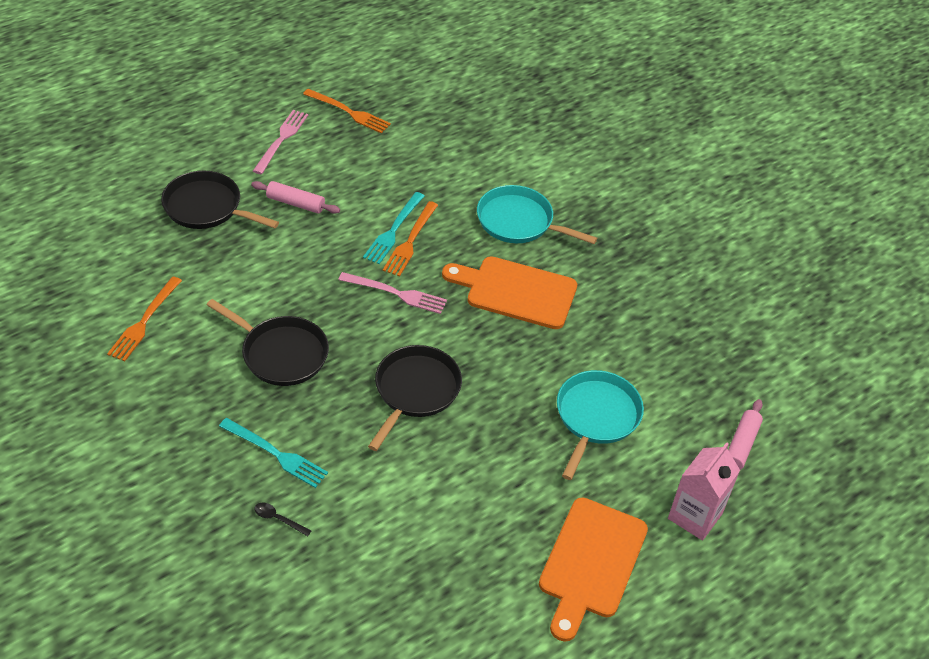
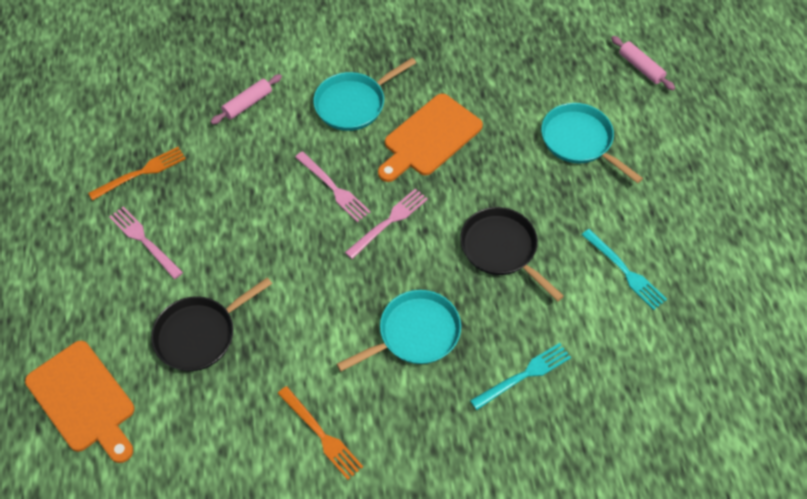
camera: 60 degrees left, 10 degrees up
(278, 519) = (591, 396): black spoon -> none
(281, 354) = (415, 333): black pan -> turquoise pan
(295, 203) = (237, 259): pink rolling pin -> pink rolling pin (247, 104)
(393, 230) = (314, 196): turquoise fork -> turquoise fork (625, 271)
(410, 241) = (334, 188): orange fork -> pink fork
(590, 563) = (708, 201): orange cutting board -> orange cutting board (83, 400)
(695, 516) = (690, 122): pink carton -> none

